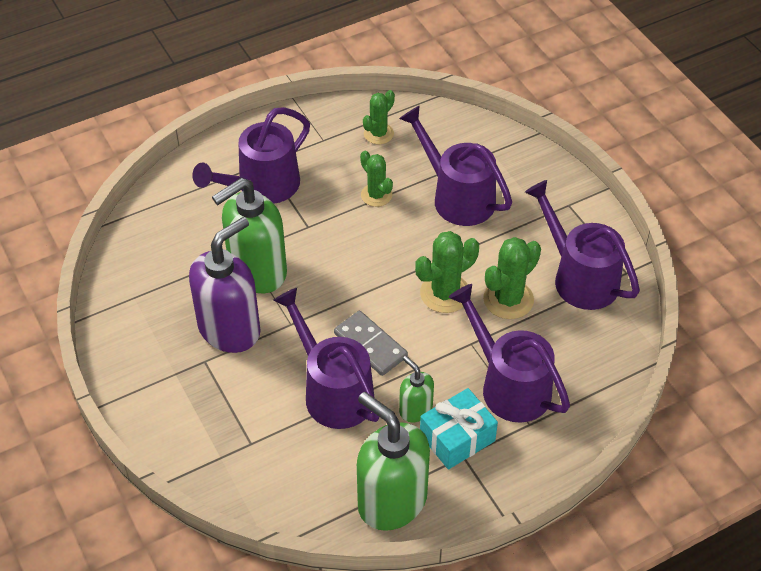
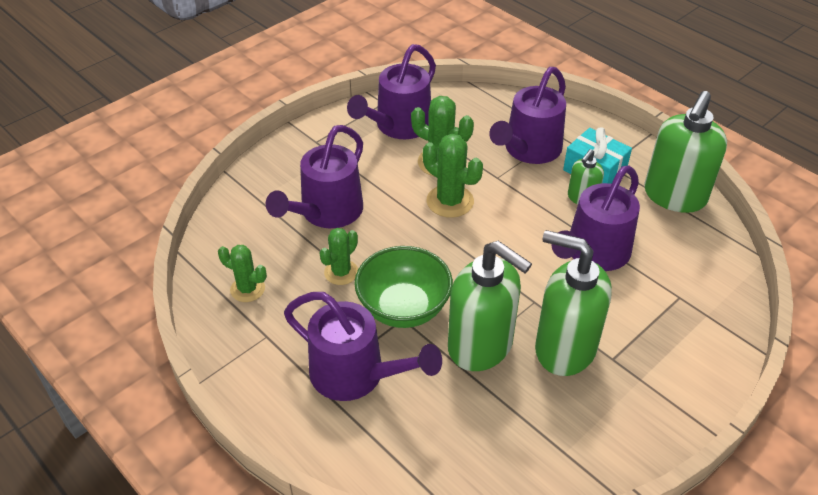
camera: 105 degrees left, 5 degrees down
(230, 329) = (564, 348): purple soap dispenser -> green soap dispenser
(319, 229) = (403, 308): none -> green bowl
(370, 345) = (531, 239): grey domino -> none

